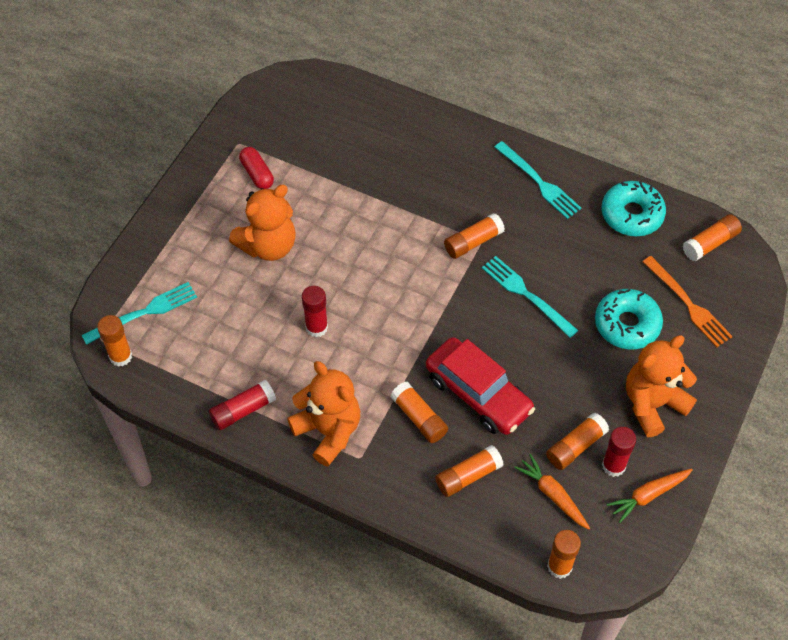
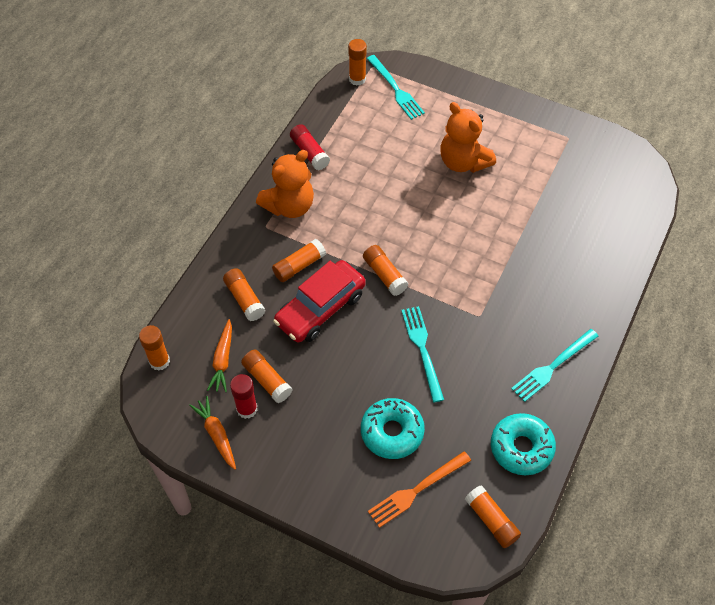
camera: 90 degrees right, 0 degrees up
(257, 174) = (537, 151): red capsule -> none
(316, 327) = (384, 196): red glue stick -> none
(473, 242) = (478, 309): orange glue stick -> orange glue stick (385, 275)
(526, 294) = (422, 349): turquoise fork -> turquoise fork turned 60 degrees counterclockwise
(553, 495) = (223, 360): orange carrot -> orange carrot turned 135 degrees clockwise
(652, 404) = (306, 447): orange teddy bear -> none

